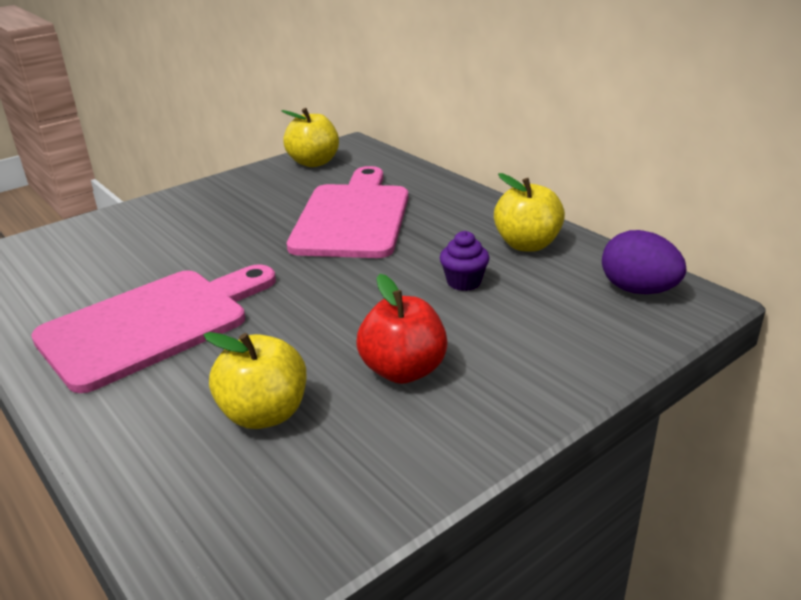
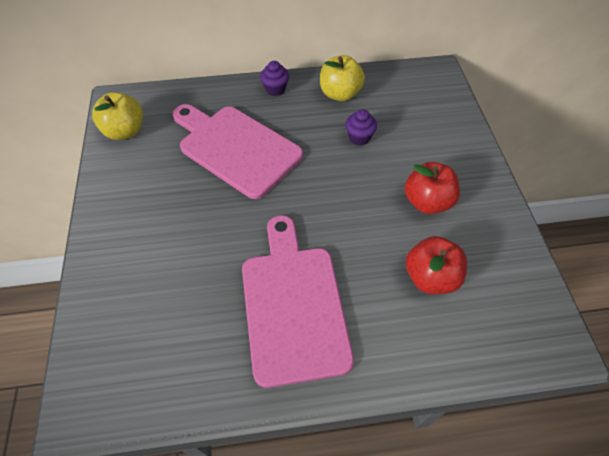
camera: 60 degrees left, 25 degrees up
(264, 414) = (430, 277): yellow apple -> red apple
(475, 206) = (275, 89): none -> purple cupcake
(638, 290) = (416, 83): purple egg -> none

